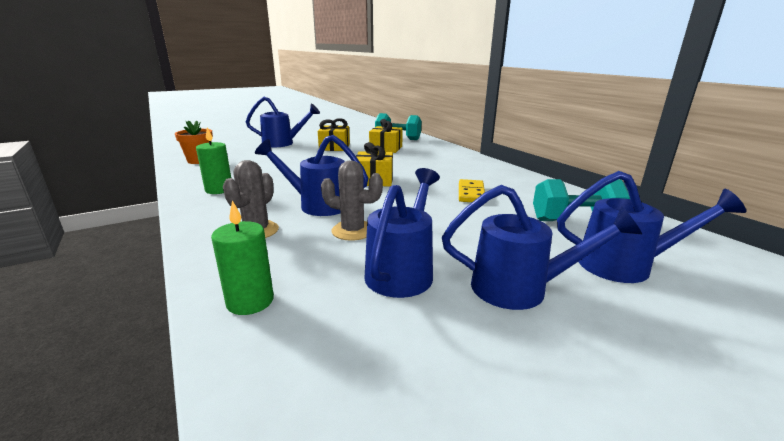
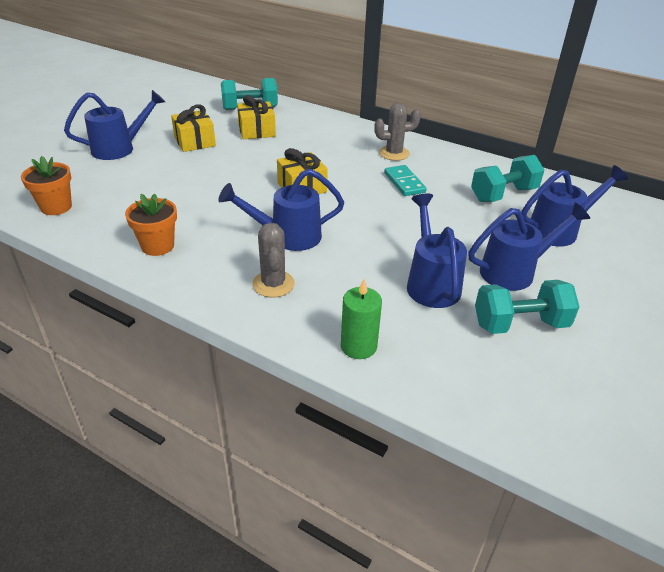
camera: 30 degrees left, 15 degrees up
(219, 190) = (158, 246): green candle -> orange flower pot
(353, 231) = (354, 257): grey cactus -> grey cactus (394, 153)
(469, 347) = (520, 324): none -> turquoise dumbbell
(471, 193) = (404, 183): yellow domino -> turquoise domino

